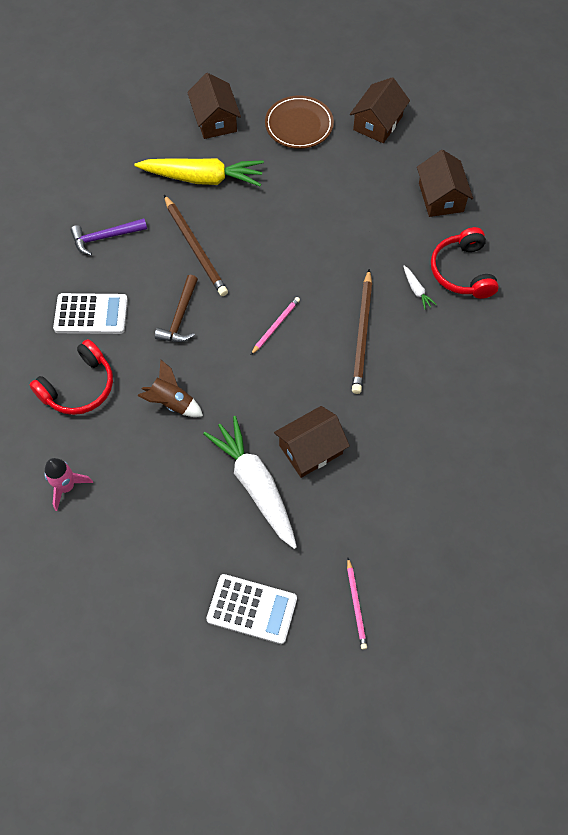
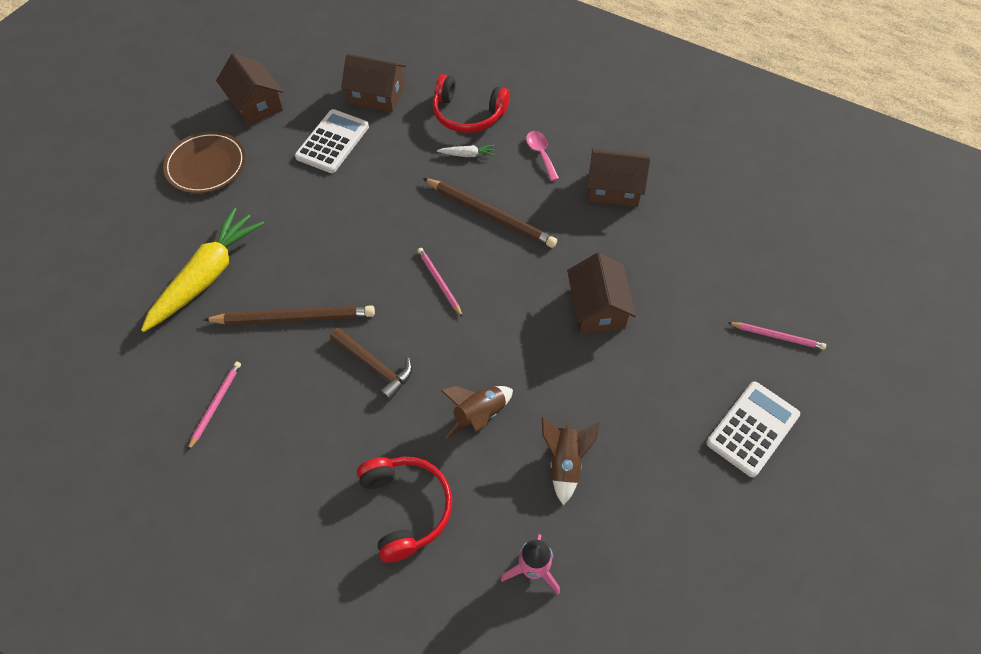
camera: 65 degrees left, 5 degrees down
(91, 314) = (314, 459): white calculator -> white calculator (332, 142)
(105, 237) = (216, 404): purple hammer -> pink pencil
(159, 477) = (565, 462): none -> brown rocket
(215, 120) = (138, 235): brown house -> brown house (614, 188)
(255, 485) = (615, 372): white carrot -> none
(452, 345) = (541, 154): none -> pink spoon

